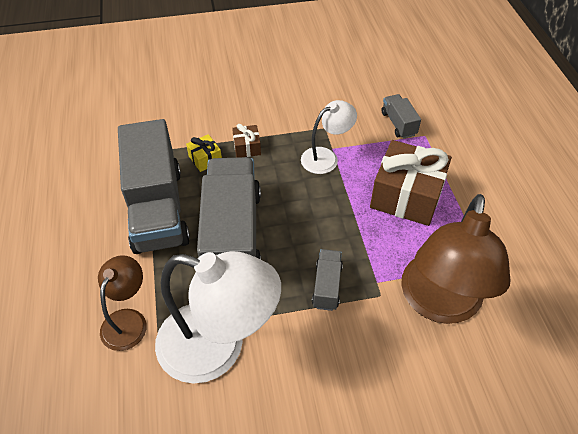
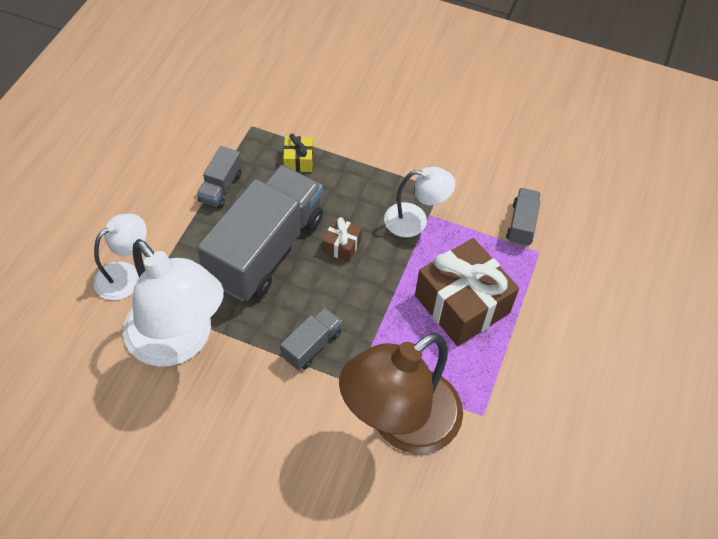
camera: 30 degrees right, 5 degrees up
(128, 320) = (126, 275): brown lamp -> white lamp
(158, 209) = (221, 187): grey truck -> grey truck, size x0.44
(247, 147) = (346, 169): brown gift -> brown gift (342, 245)

